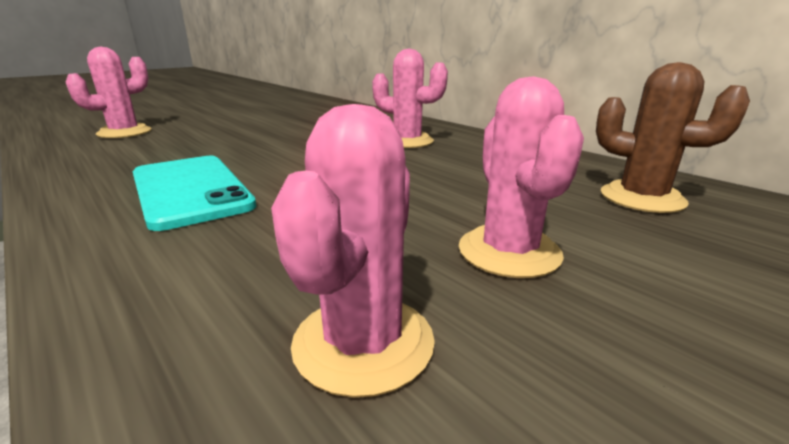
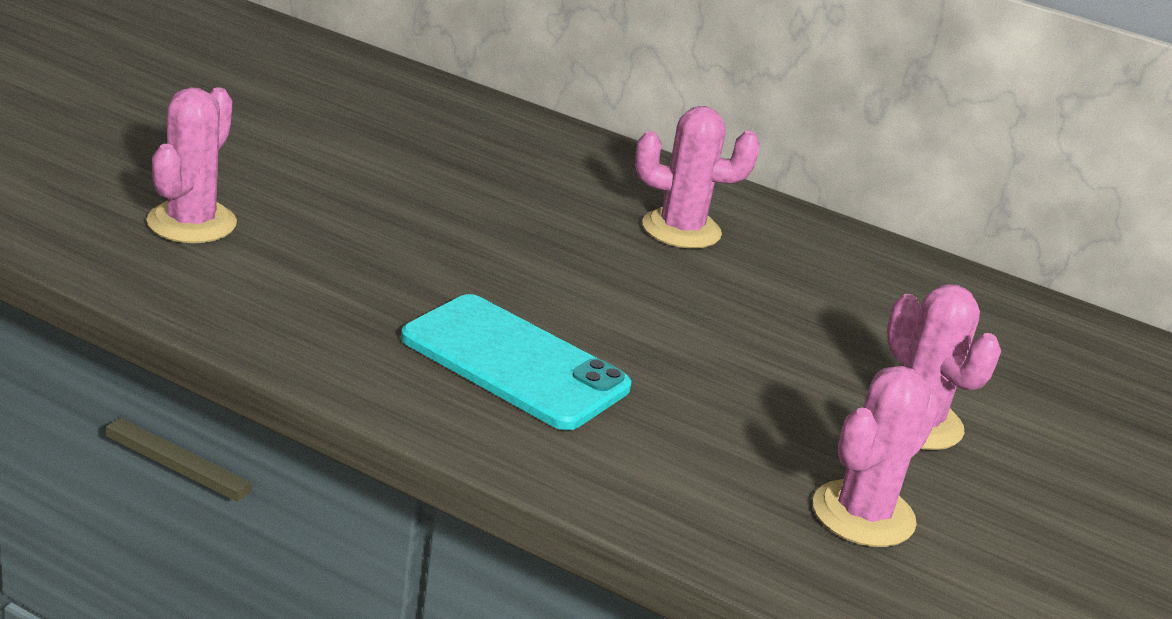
camera: 25 degrees left, 5 degrees up
(363, 342) = (863, 514): pink cactus -> pink cactus turned 45 degrees clockwise
(642, 198) = (1006, 337): brown cactus -> none

